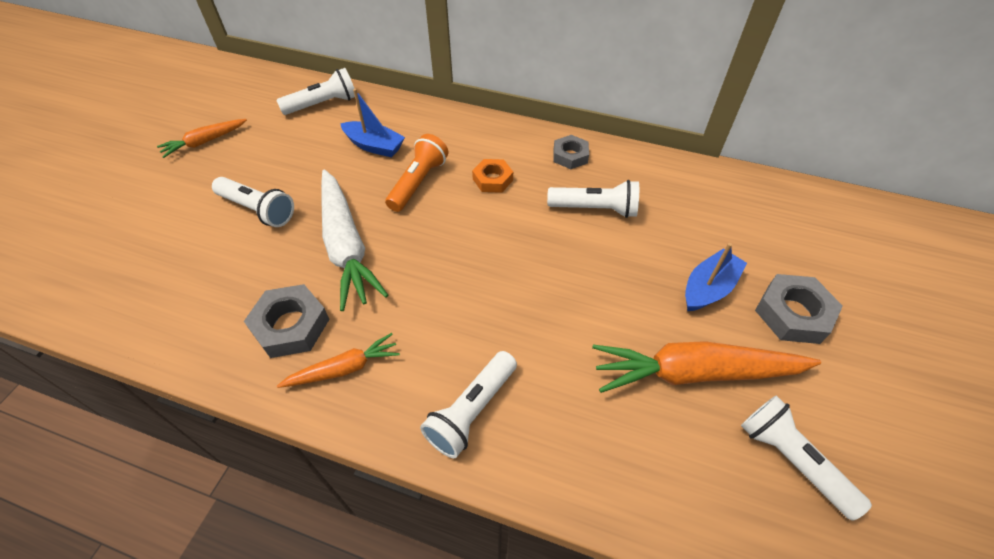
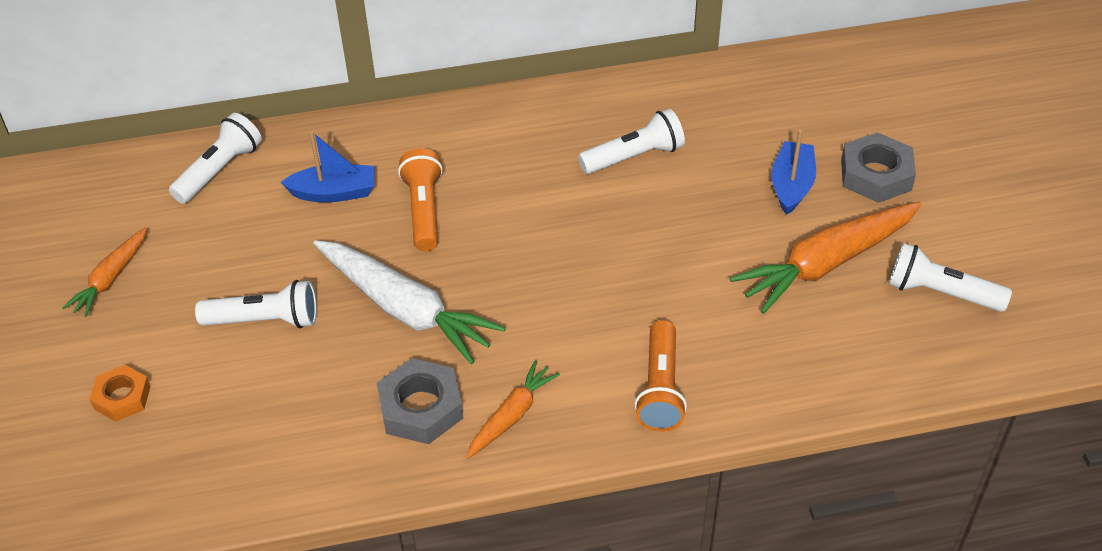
camera: 30 degrees left, 5 degrees down
(471, 410) = (660, 388): white flashlight -> orange flashlight
(492, 179) = (503, 172): orange nut -> orange nut (122, 397)
(570, 156) = (566, 111): grey nut -> none

